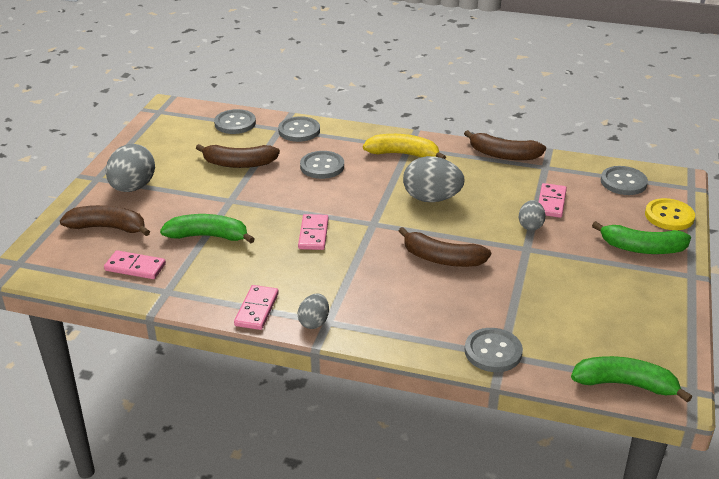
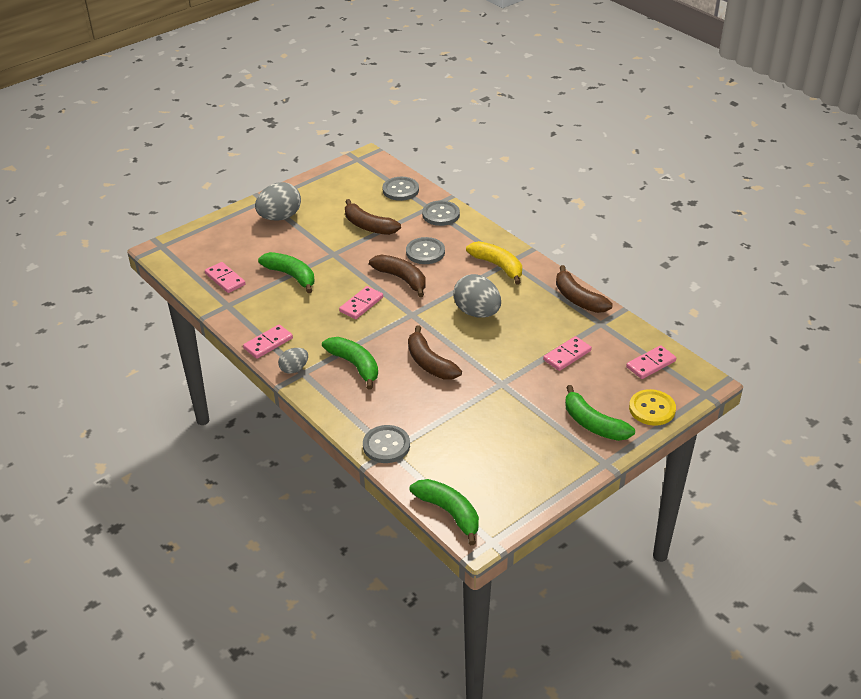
camera: 35 degrees right, 5 degrees up
(108, 228) = (236, 242): brown banana -> brown banana (401, 279)
(373, 292) = (355, 365): none -> green banana
(530, 226) = (526, 367): grey egg -> none
(623, 182) = (651, 364): grey button -> pink domino

